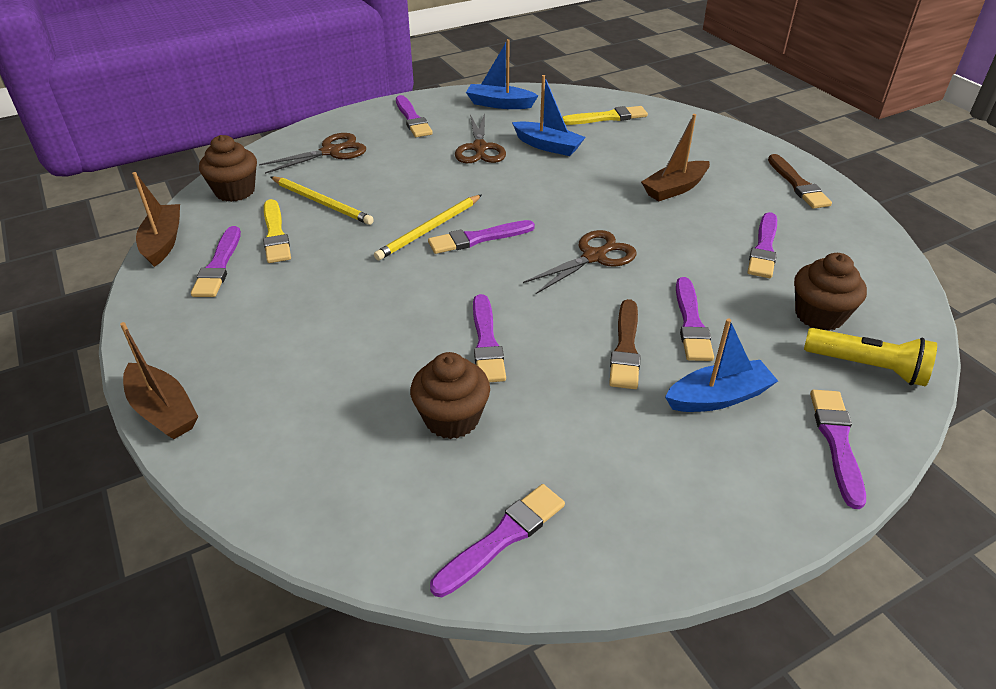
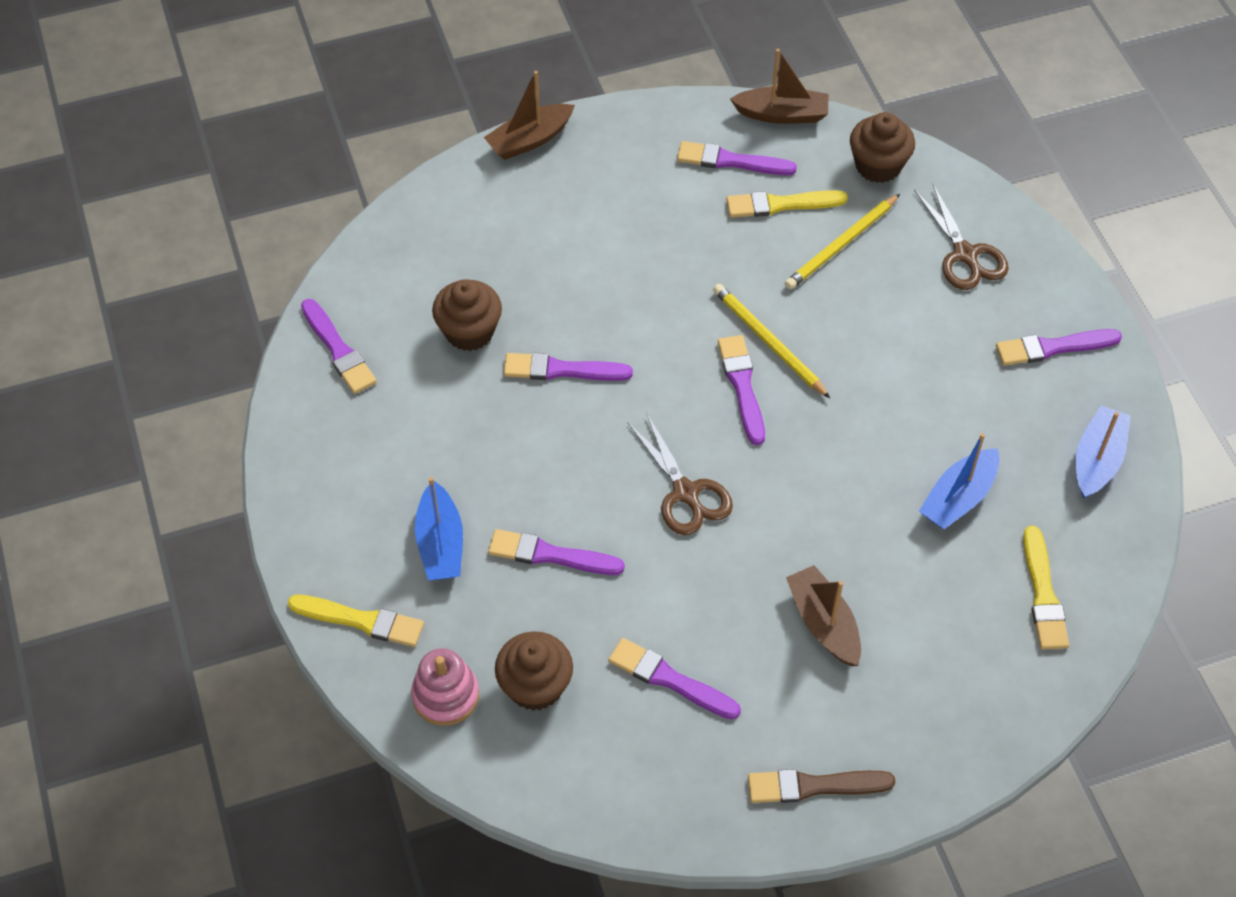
camera: 100 degrees right, 15 degrees up
(479, 148) = (960, 416): brown scissors -> none
(625, 348) = (526, 485): brown brush -> none
(837, 442) = (361, 620): purple brush -> yellow brush
(867, 367) = (445, 695): yellow flashlight -> pink stacking toy

